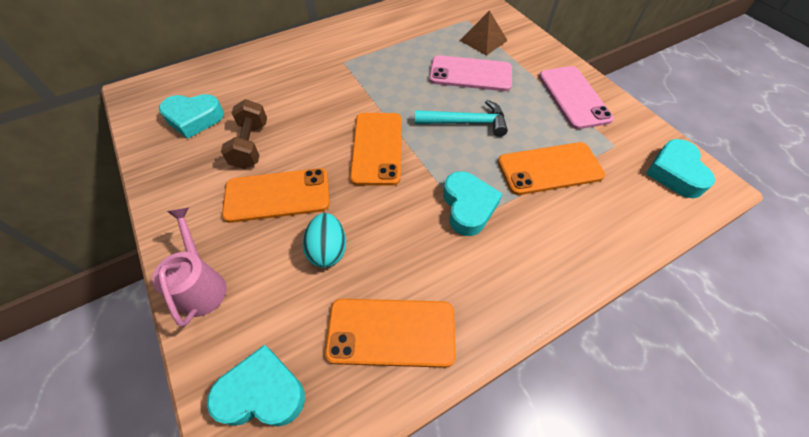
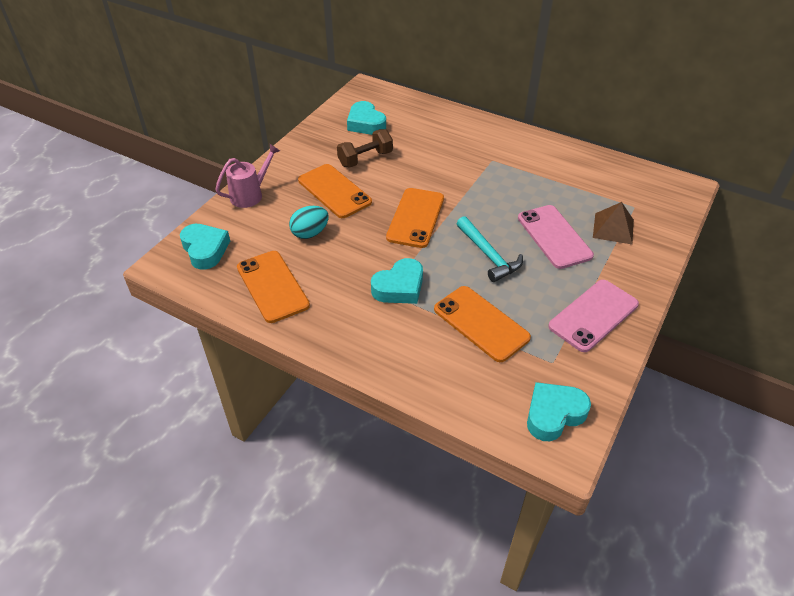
camera: 60 degrees right, 10 degrees down
(377, 148) = (416, 218): orange phone -> orange phone turned 45 degrees counterclockwise

